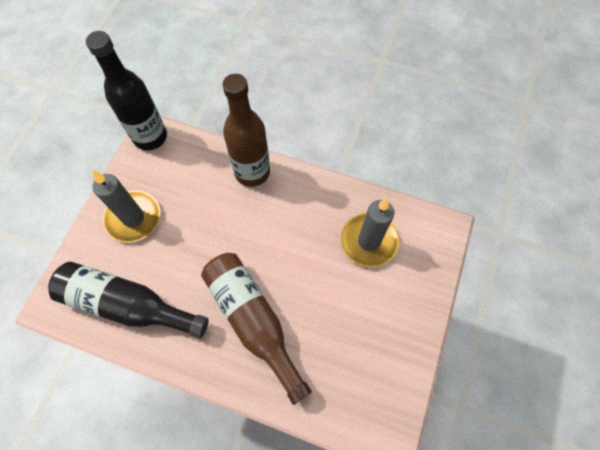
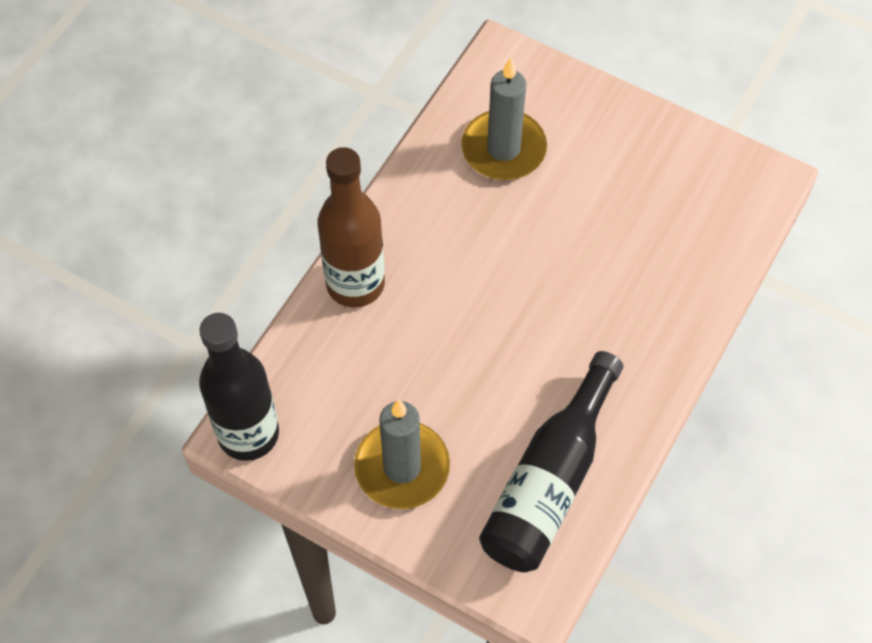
camera: 80 degrees left, 5 degrees down
(253, 321) = (600, 311): brown bottle -> none

